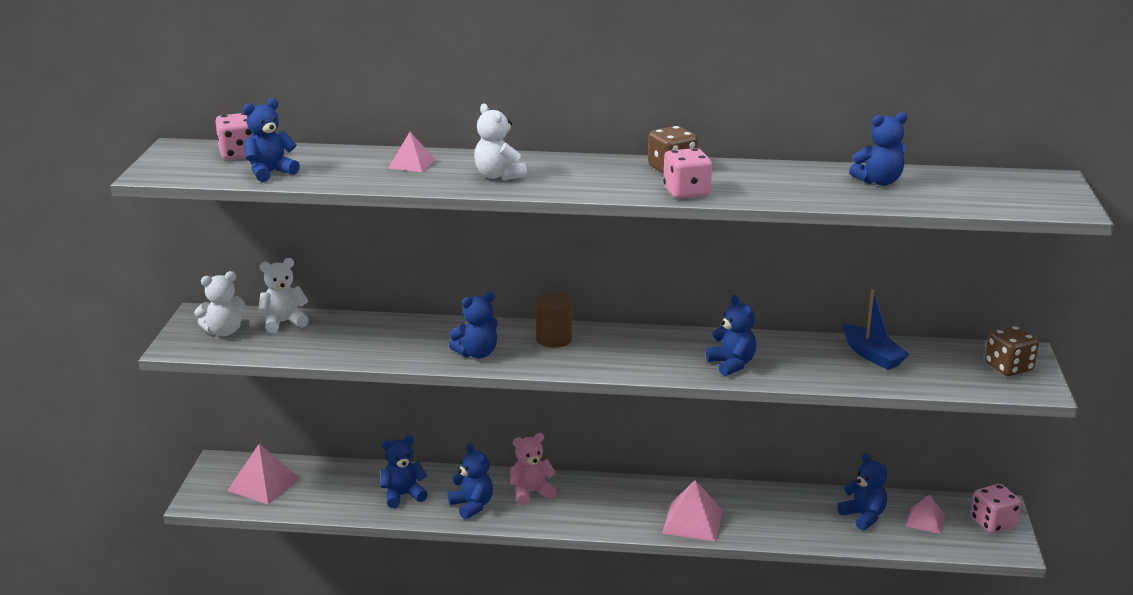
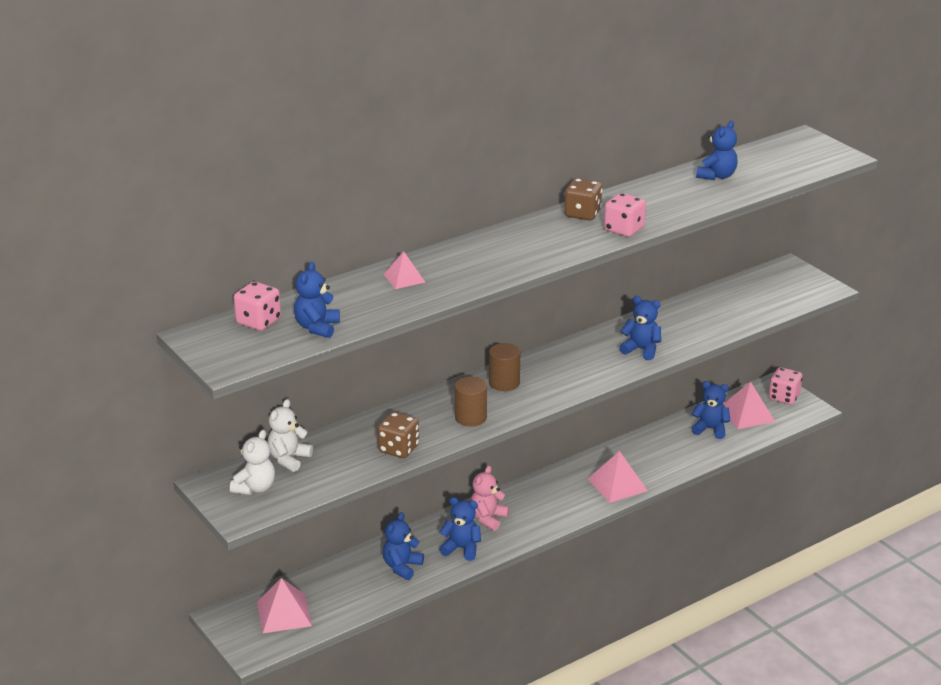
camera: 40 degrees left, 5 degrees up
(477, 353) = (470, 417): blue teddy bear -> brown cylinder
(498, 176) = (483, 264): white teddy bear -> none
(872, 355) = (710, 305): blue boat -> none
(925, 520) = (747, 414): pink pyramid -> pink pyramid, size x1.59
(1008, 367) = (793, 280): brown dice -> brown dice (398, 449)

